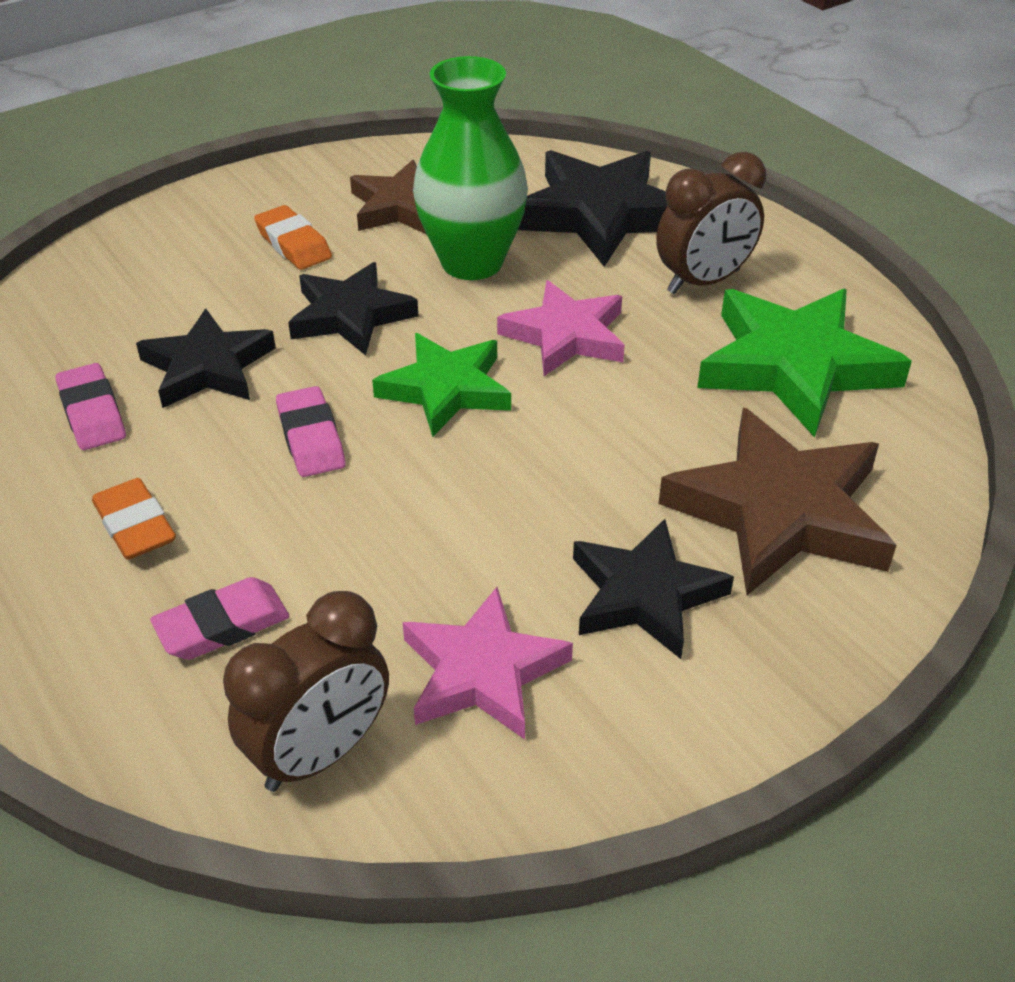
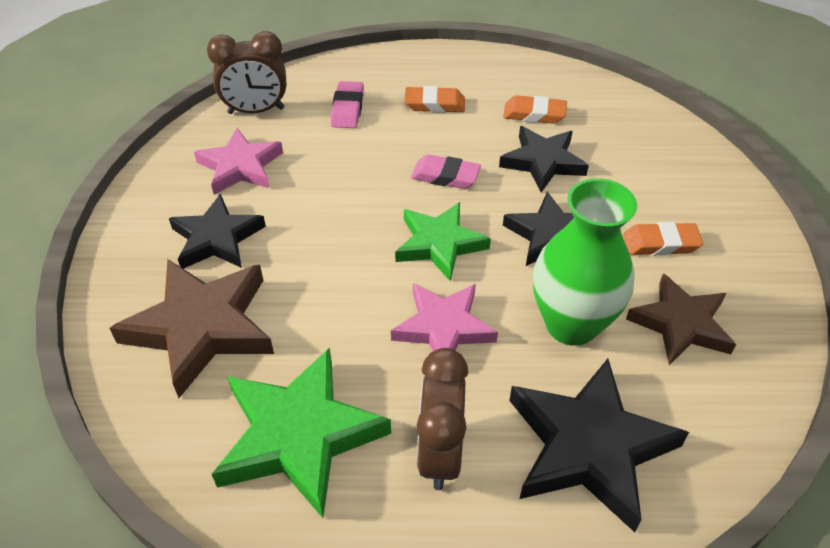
camera: 125 degrees right, 5 degrees up
(92, 413) = (534, 114): pink eraser -> orange eraser
(320, 754) = (256, 111): brown clock -> brown clock turned 90 degrees counterclockwise

